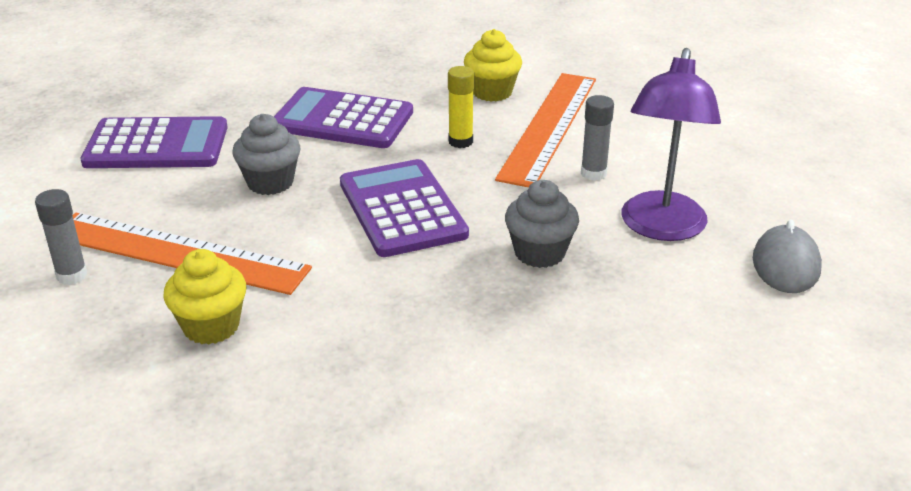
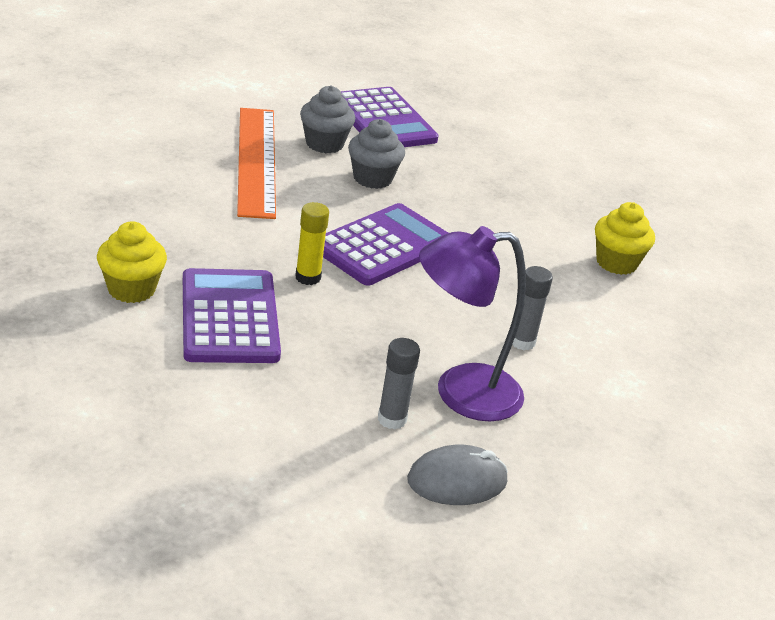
camera: 60 degrees right, 0 degrees up
(72, 275) = (205, 128): grey glue stick -> grey glue stick (392, 419)
(211, 326) = (183, 192): yellow cupcake -> yellow cupcake (131, 289)
(342, 120) = (493, 193): purple calculator -> purple calculator (230, 317)
(460, 142) = (512, 258): yellow glue stick -> yellow glue stick (308, 277)
(539, 253) = (371, 326): grey cupcake -> grey cupcake (324, 144)
(549, 127) = (583, 305): orange ruler -> none

